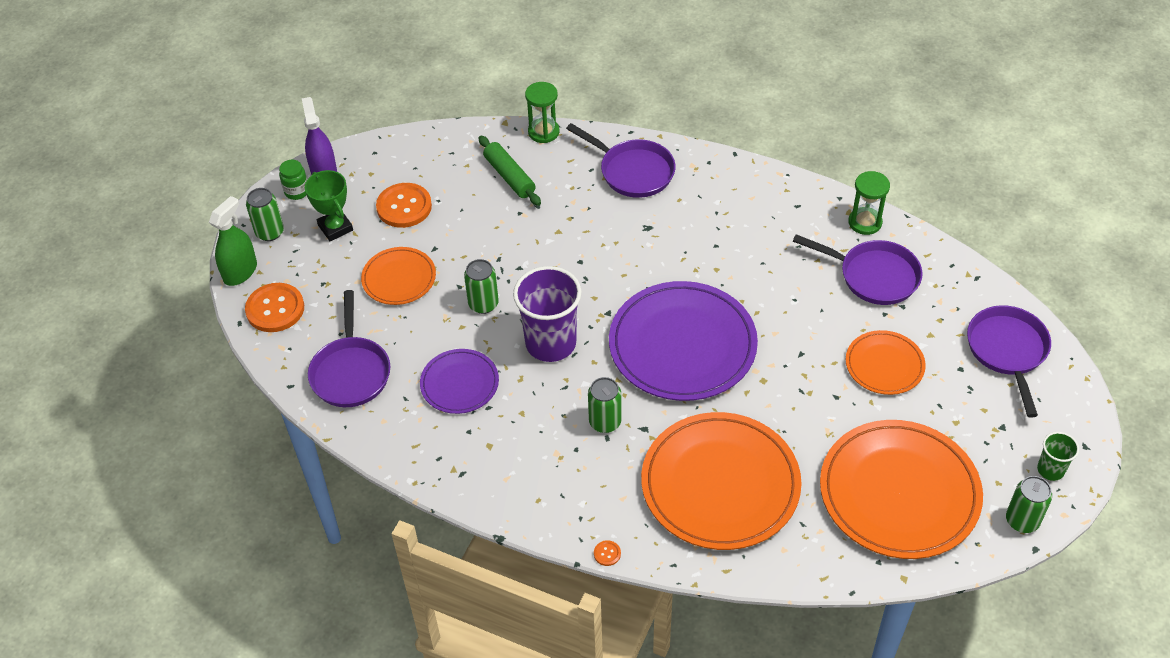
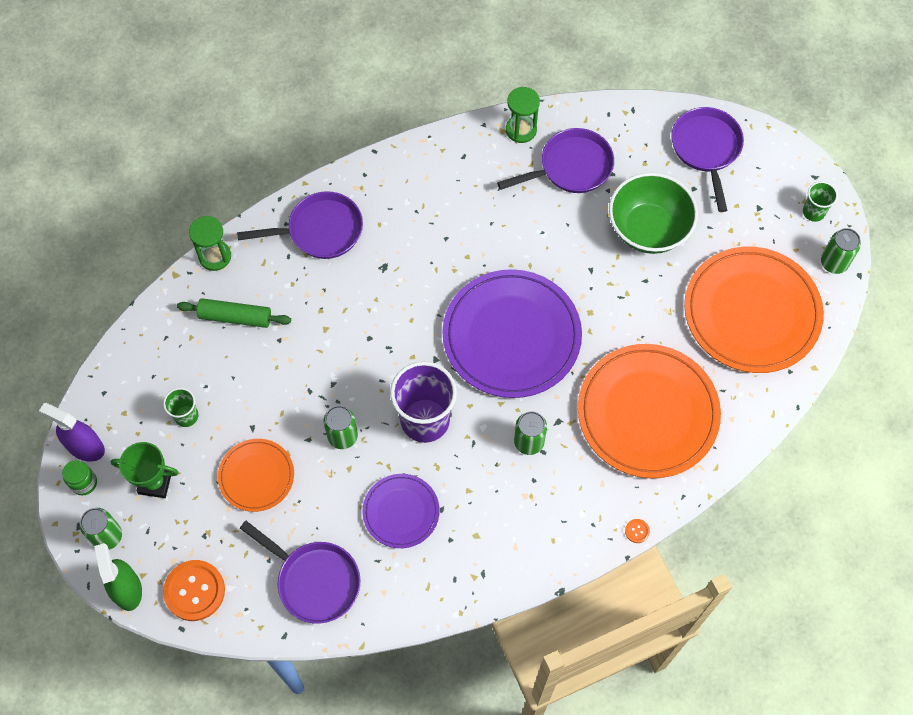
camera: 50 degrees left, 15 degrees up
(404, 207) = (186, 416): orange button -> green cup
(884, 365) = (648, 229): orange plate -> green bowl
(1007, 351) = (706, 149): purple pan -> purple pan turned 45 degrees clockwise

